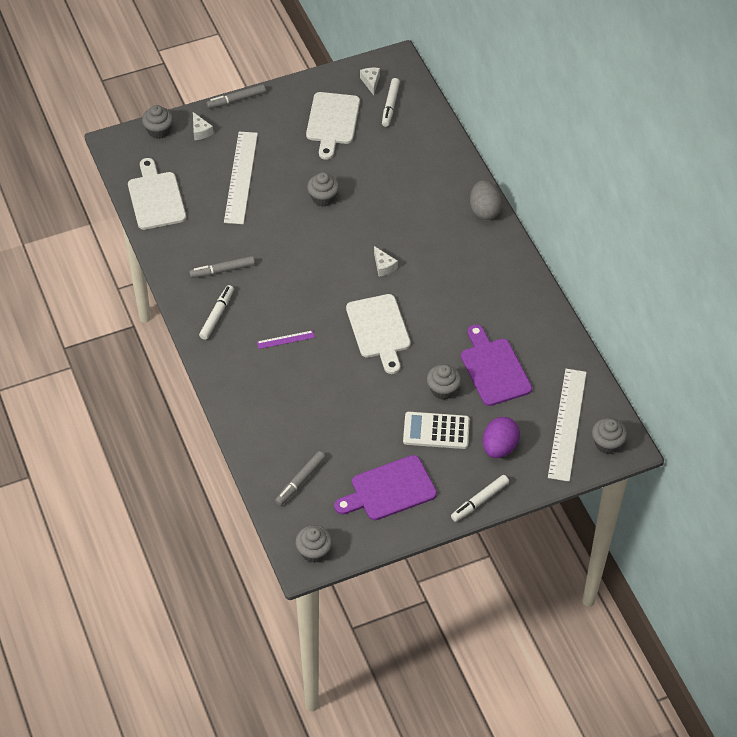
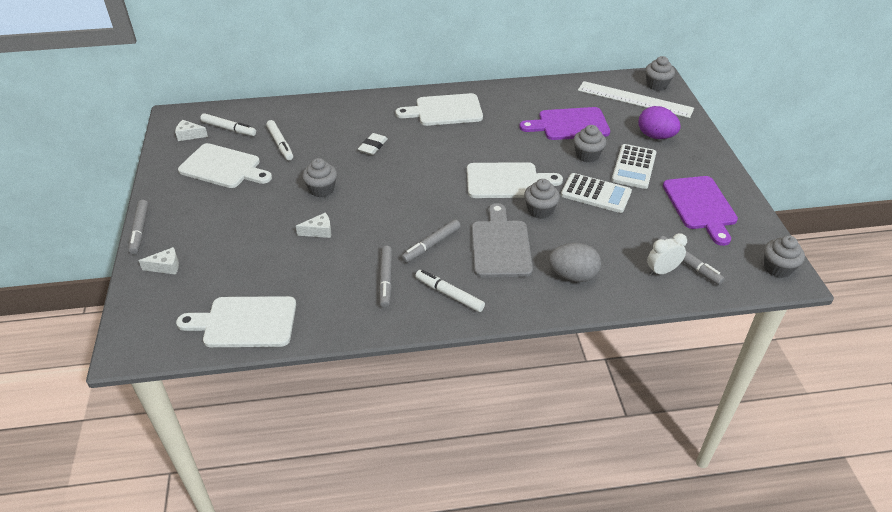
camera: 75 degrees left, 10 degrees down
(159, 131) = (138, 303): grey cupcake -> grey cupcake (540, 210)
(241, 177) = (257, 244): white ruler -> none
(272, 291) = (431, 245): none -> grey marker
(285, 339) = (500, 246): purple ruler -> grey cutting board
(285, 461) = (662, 271): none -> white clock
(381, 402) = (596, 194): none -> white calculator
(383, 266) = (429, 165): white cheese -> white cheese (319, 231)
(399, 217) = (373, 146): none -> white eraser
(479, 501) = (713, 156): white marker -> white marker (280, 144)
(481, 260) = (445, 110): none -> white cutting board
(484, 210) = (389, 99): grey egg -> grey egg (572, 275)

